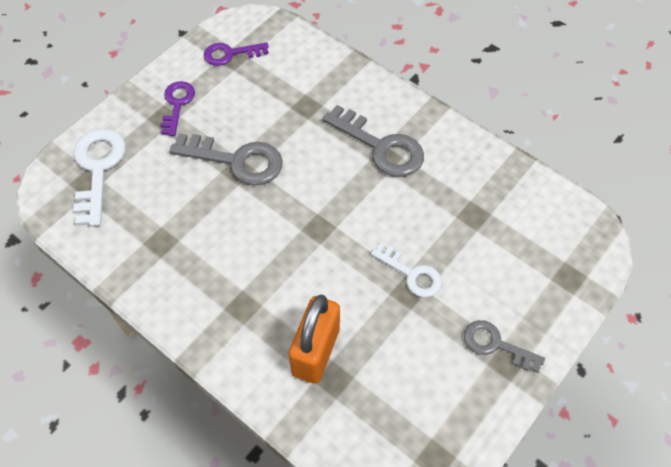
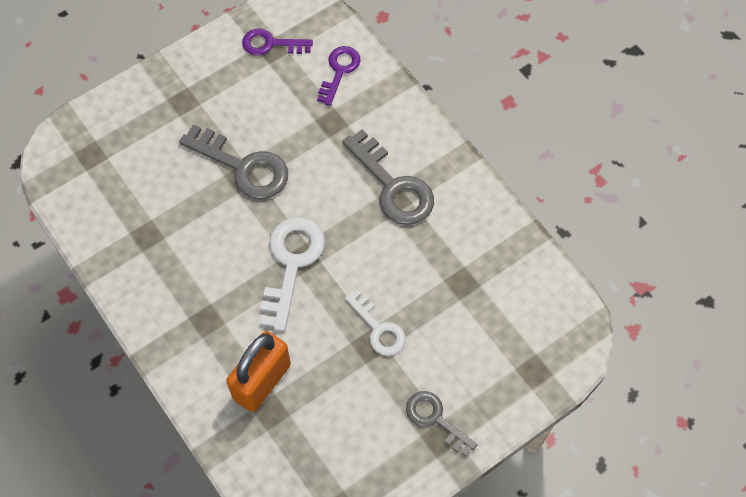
camera: 15 degrees right, 5 degrees up
(98, 169) = (105, 144): white key -> white key (291, 264)
(177, 104) = (201, 90): purple key -> purple key (339, 71)

